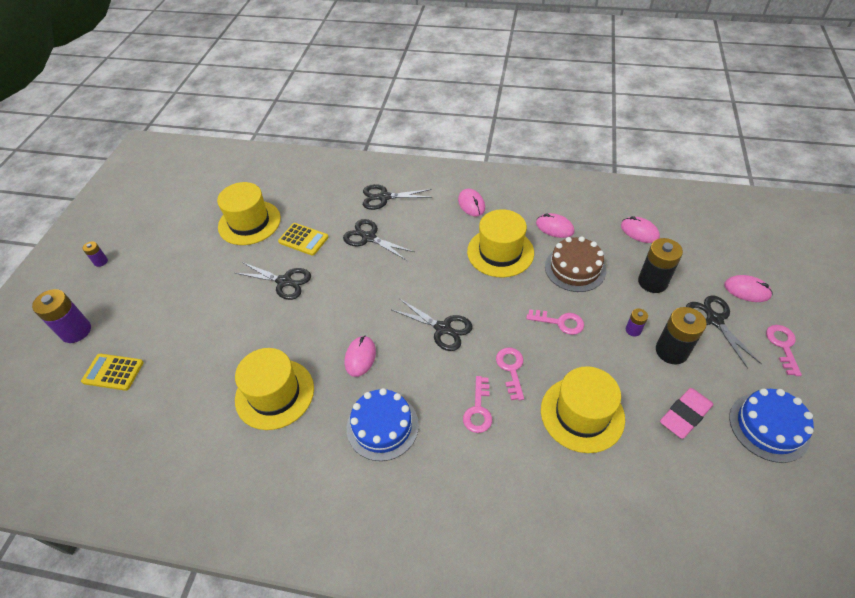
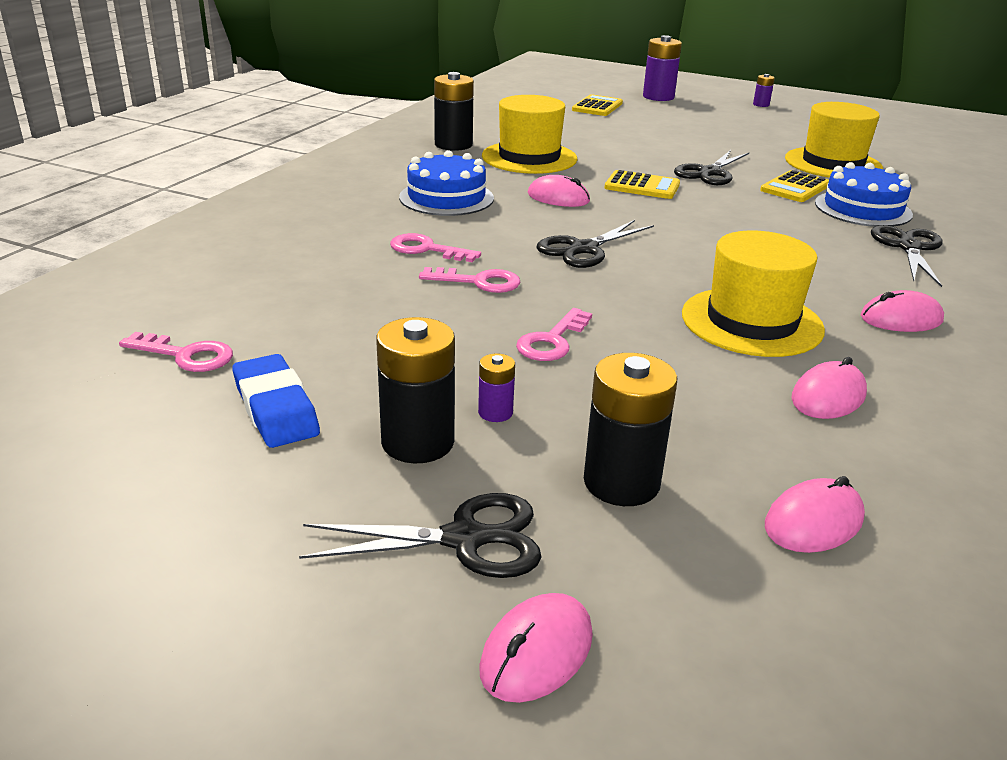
camera: 100 degrees right, 20 degrees down
(251, 460) = (453, 145): none -> black battery
(323, 314) = (642, 186): none -> yellow calculator
(369, 237) = (798, 226): black scissors -> none
(575, 268) = (690, 390): brown cake -> none
(582, 414) = (360, 317): yellow hat -> none
(685, 415) = (276, 409): pink eraser -> blue eraser
(768, 426) = (163, 501): blue cake -> blue cake (863, 209)
(783, 346) = (320, 632): pink key -> pink key (186, 355)

